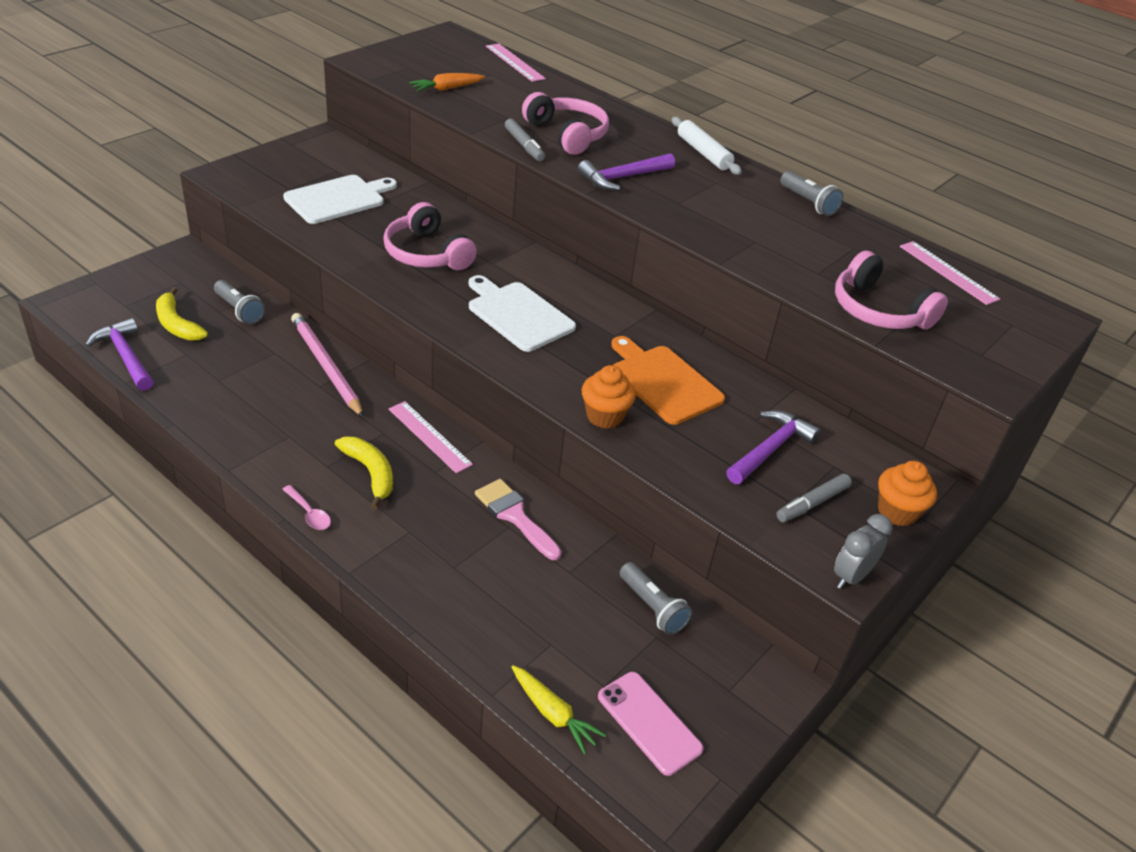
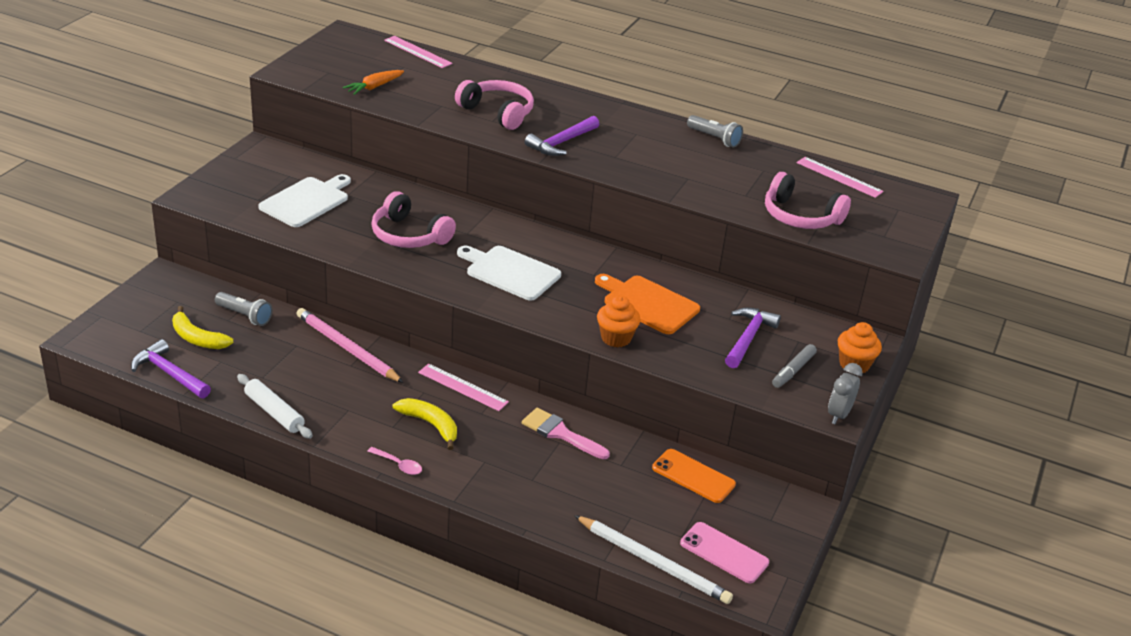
camera: 15 degrees left, 5 degrees down
(524, 145) = (468, 128): grey marker -> none
(552, 713) = (653, 562): yellow carrot -> white pencil
(652, 607) = (693, 476): grey flashlight -> orange phone
(703, 153) = (615, 110): white rolling pin -> white rolling pin (274, 412)

